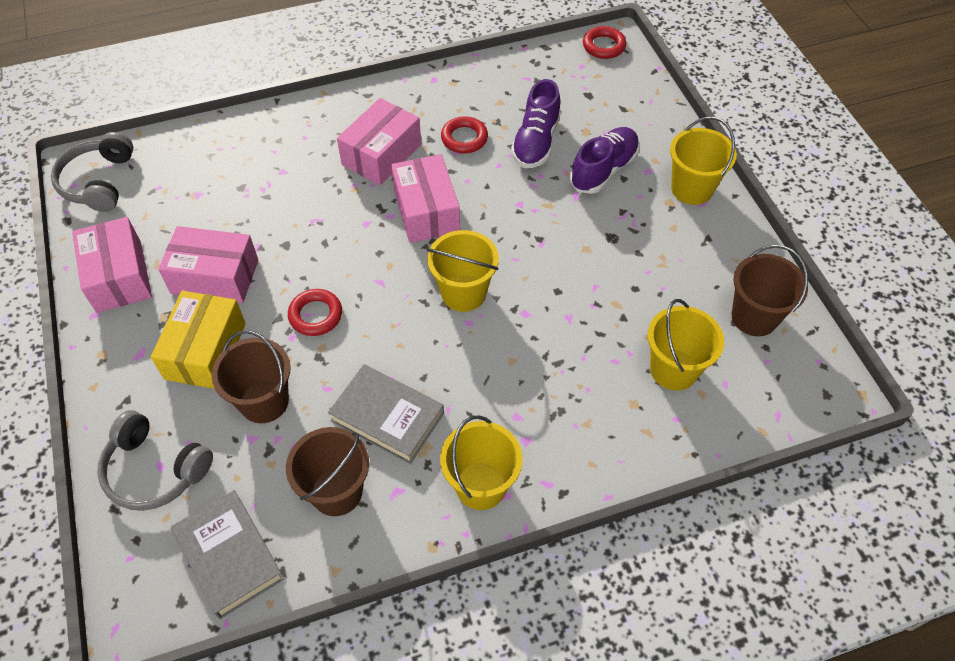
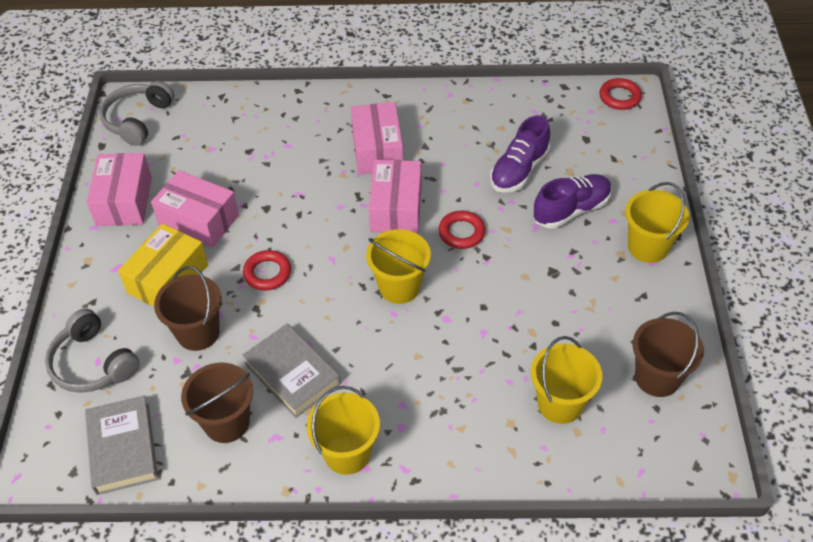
camera: 20 degrees right, 5 degrees down
(381, 154) = (377, 150): pink box -> pink box turned 60 degrees counterclockwise
(464, 138) = (455, 152): red ring -> red ring (461, 232)

